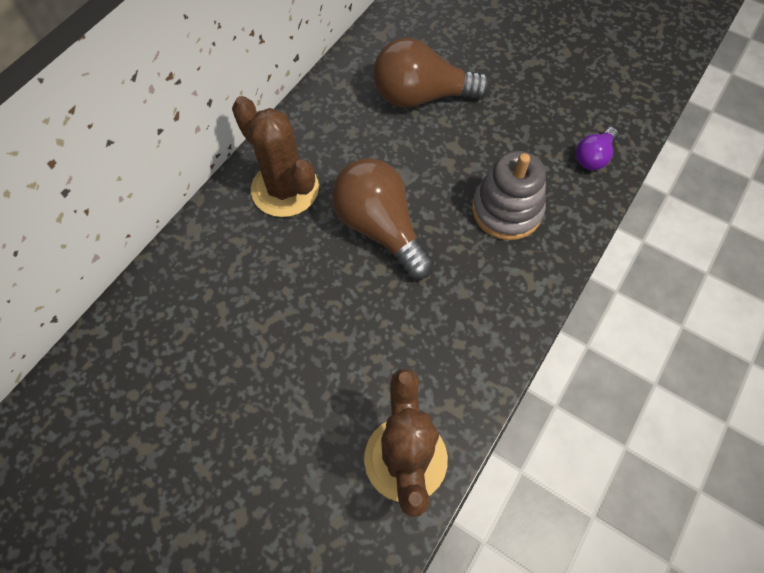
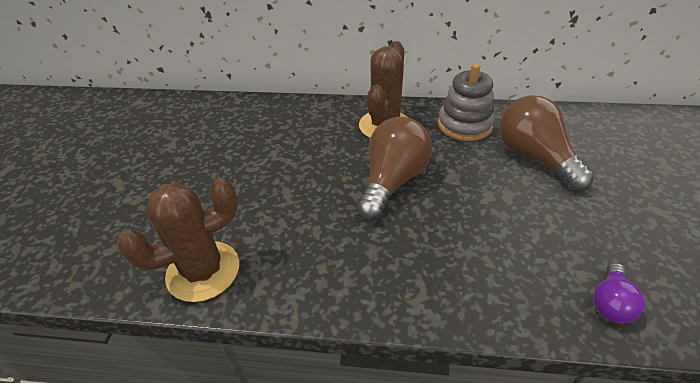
camera: 65 degrees right, 20 degrees down
(506, 210) = (478, 252): grey stacking toy -> grey stacking toy (464, 125)
(593, 157) = (610, 303): purple light bulb -> purple light bulb turned 75 degrees counterclockwise

